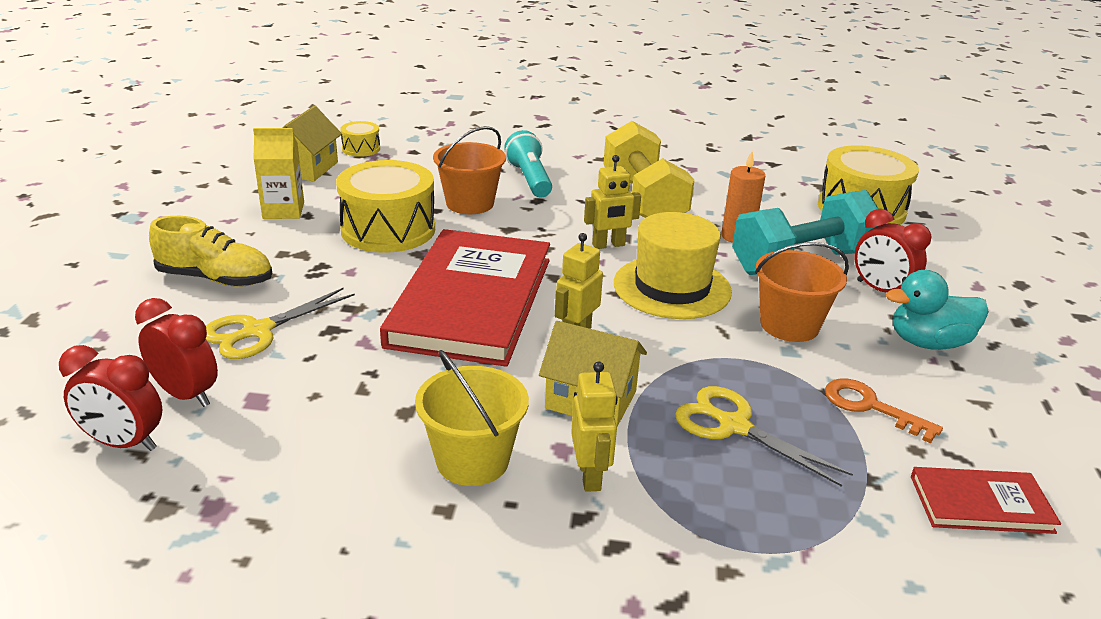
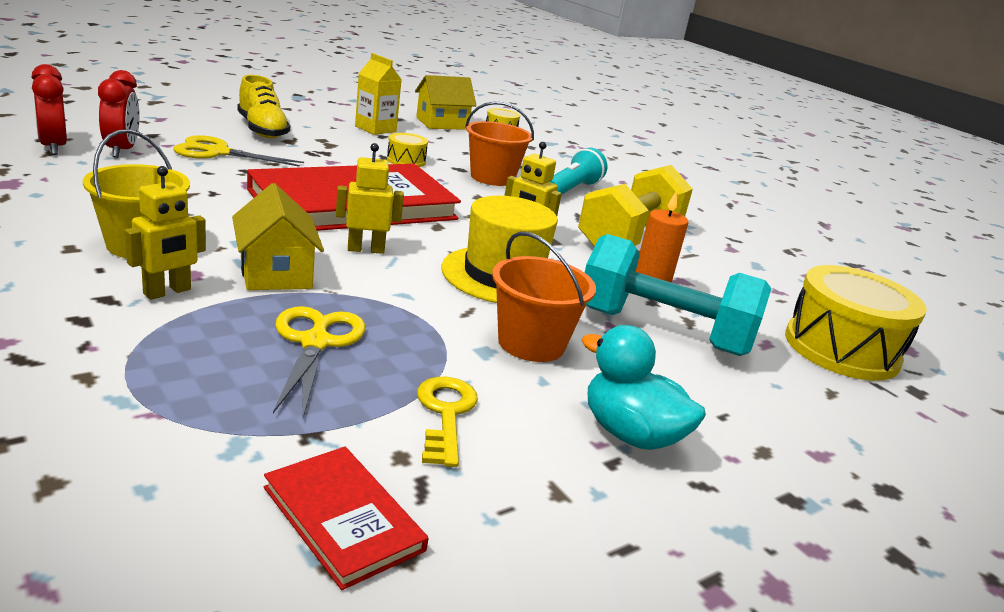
camera: 45 degrees right, 5 degrees down
(388, 230) = (406, 161): yellow drum -> yellow drum, size x0.48
(870, 407) = (445, 414): orange key -> yellow key
(880, 291) = (689, 387): red clock -> none

